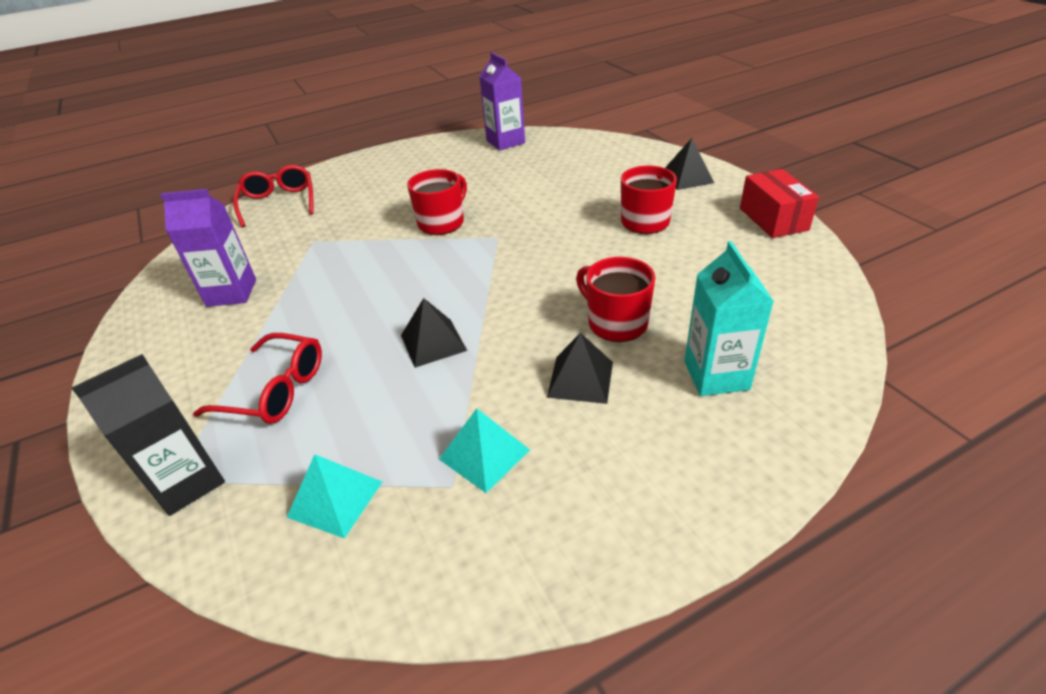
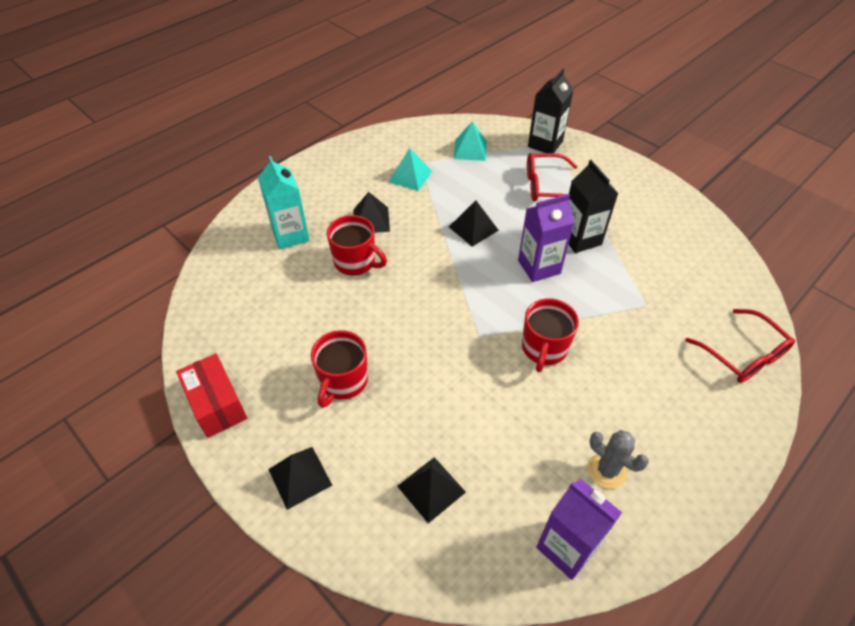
camera: 160 degrees right, 10 degrees up
(231, 293) = (653, 242): purple carton -> purple carton (539, 267)
(308, 309) = (580, 239): none -> black carton
(452, 163) = (607, 470): none -> grey cactus
(584, 166) = (431, 489): none -> black pyramid

